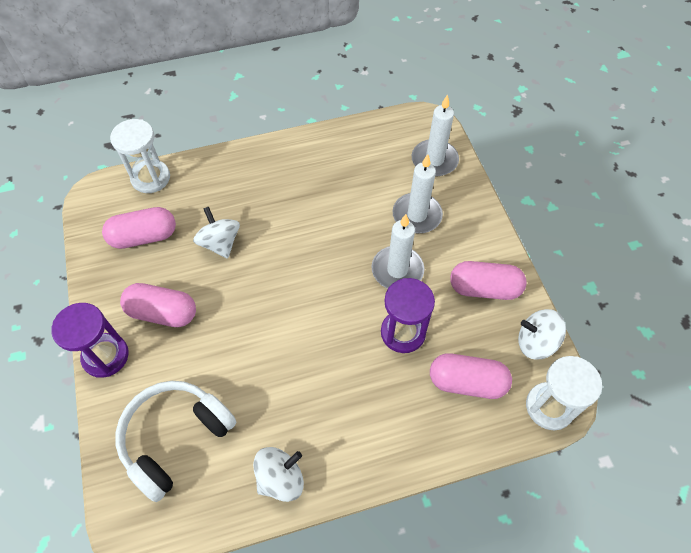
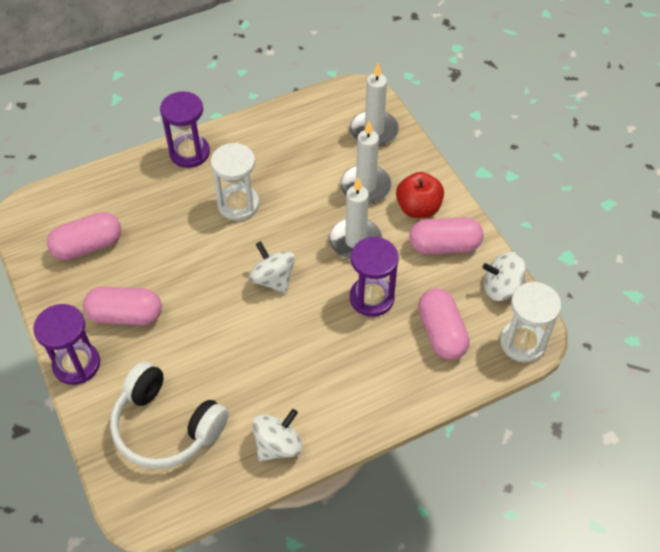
camera: 10 degrees left, 5 degrees down
(151, 178) = (81, 187): white hourglass -> white hourglass (238, 204)
(175, 438) = (166, 427): white headphones -> white headphones turned 90 degrees counterclockwise
(220, 243) = (169, 241): white spinning top -> white spinning top (273, 279)
(257, 158) = (189, 153): none -> purple hourglass
(464, 245) = (418, 208): none -> red apple
(467, 382) = (441, 333): pink capsule -> pink capsule turned 75 degrees clockwise

